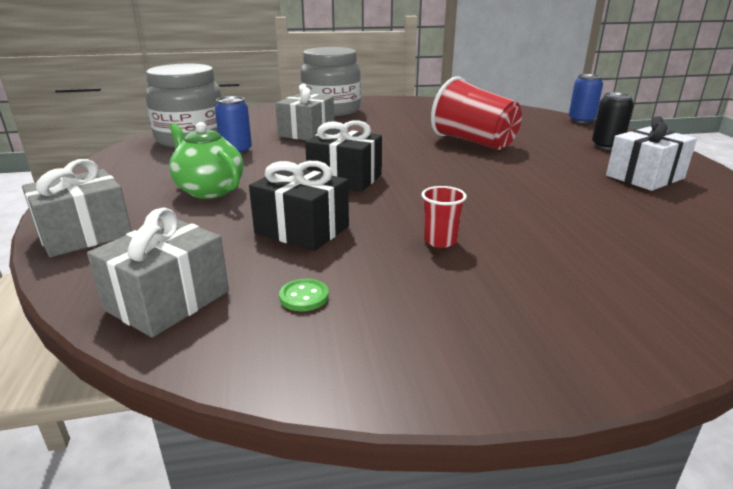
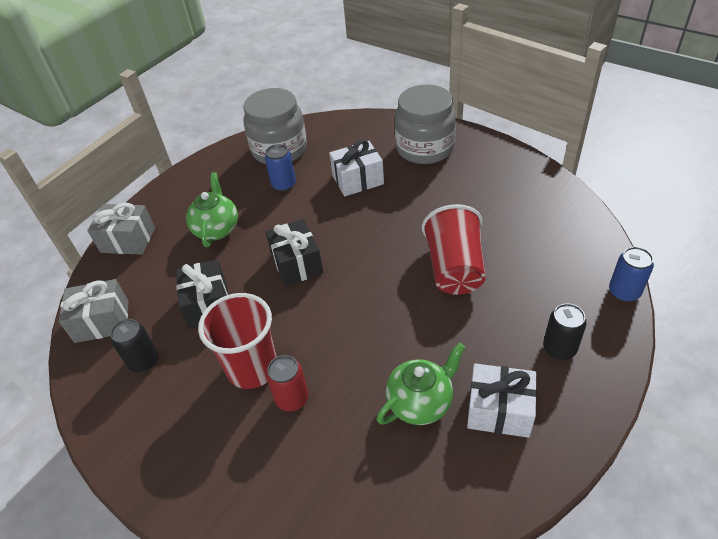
camera: 50 degrees right, 20 degrees up
(304, 297) = (144, 361): green button -> black can
(306, 132) = (358, 180): grey gift -> white gift
(440, 241) = (252, 368): red cup -> red cup, size x2.18
(516, 238) = (292, 399): none -> red can
(600, 195) = (420, 402): none -> green teapot

